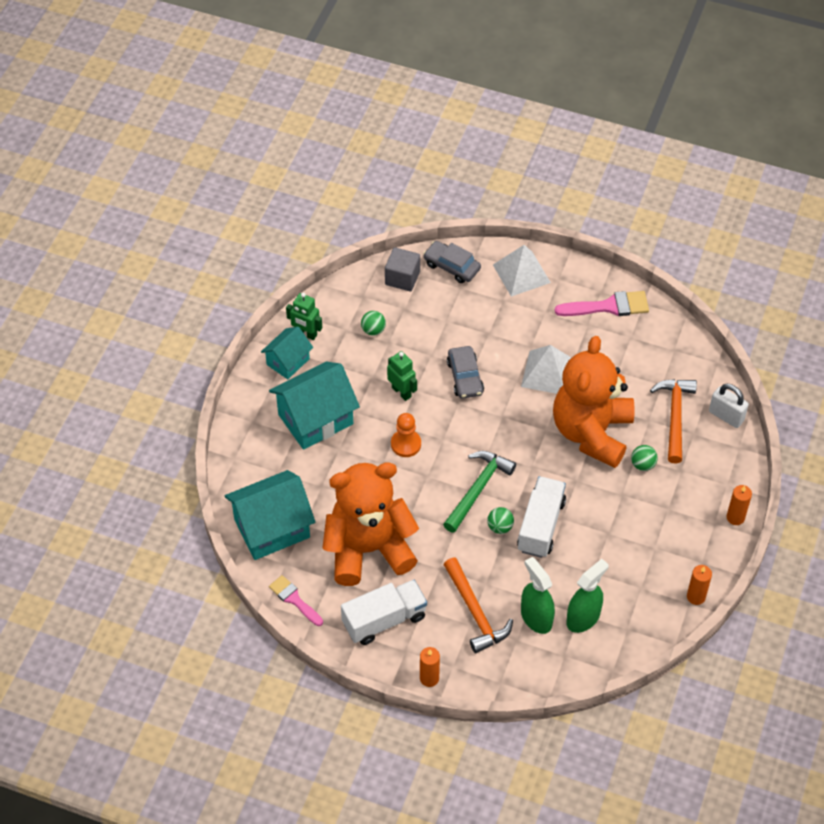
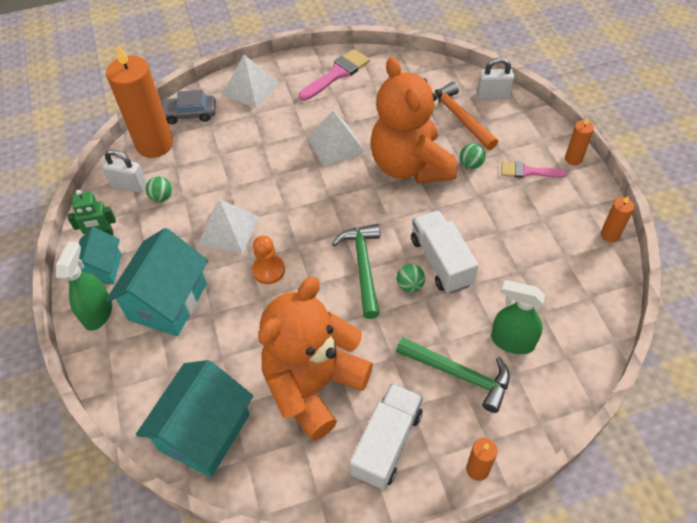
camera: 35 degrees left, 0 degrees up
(294, 599) = (283, 489): pink brush -> pink brush (527, 171)
(356, 303) = (129, 185): none -> white padlock
(401, 392) = (228, 230): green robot -> white pyramid
(402, 278) = (155, 144): grey cube -> orange candle
(465, 377) = (272, 186): grey car -> none
(475, 612) = (459, 375): orange hammer -> green hammer
(583, 618) = (548, 313): green spray bottle -> green spray bottle (98, 313)

